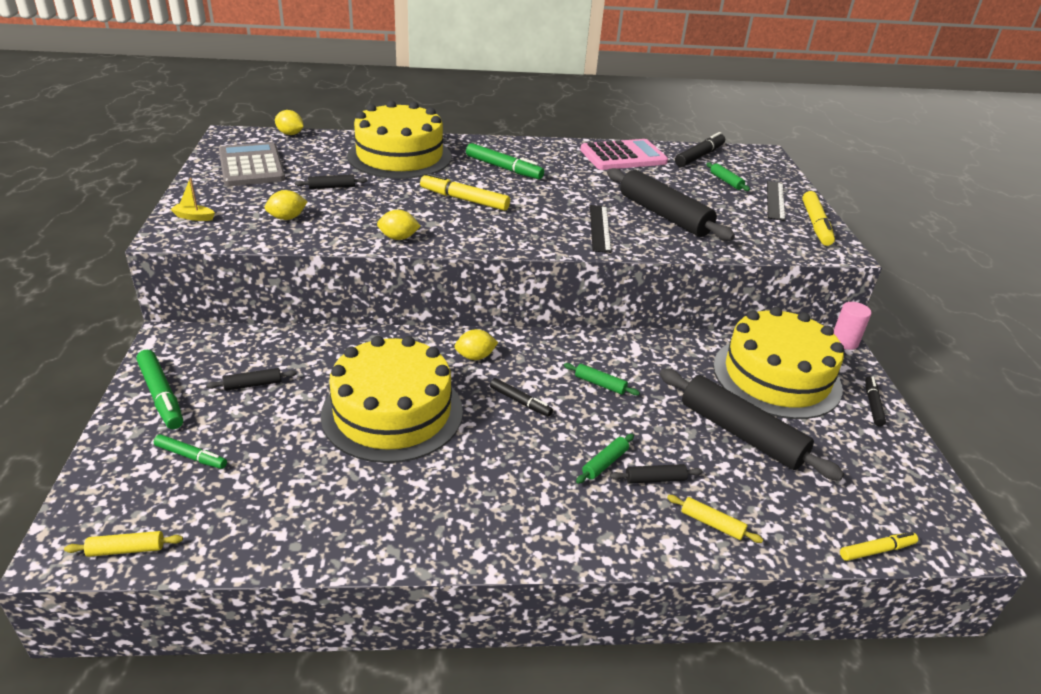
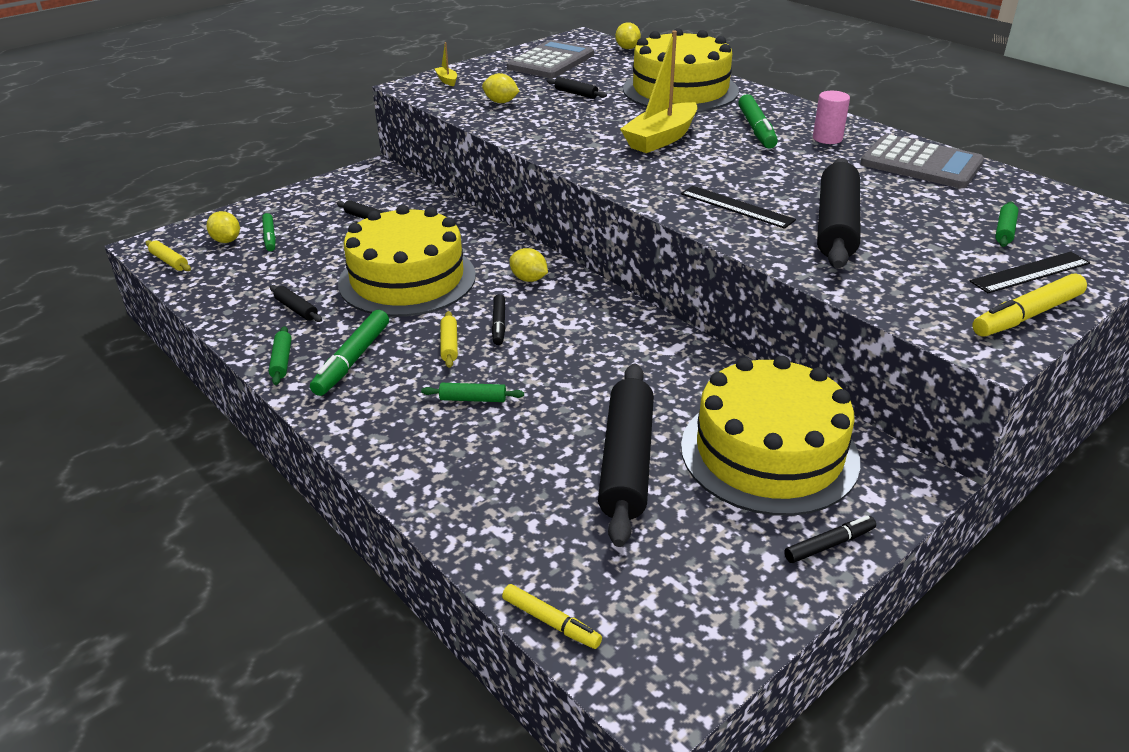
camera: 55 degrees right, 0 degrees up
(161, 395) = (315, 198): green marker -> green marker (352, 360)
(398, 238) = (546, 144): yellow lemon -> yellow lemon (226, 241)
(464, 199) = (661, 139): yellow marker -> yellow boat
(600, 228) = (736, 207): black ruler -> black ruler turned 75 degrees clockwise
(600, 384) = (584, 352): green rolling pin -> green rolling pin (282, 361)
(623, 156) = (921, 164): pink calculator -> grey calculator
(655, 479) = (486, 434): black rolling pin -> black rolling pin (296, 309)
(699, 156) = (1031, 197): black marker -> none
(712, 523) = (462, 491): yellow rolling pin -> yellow rolling pin (449, 345)
(844, 342) = (933, 482): pink cylinder -> pink cylinder (827, 138)

